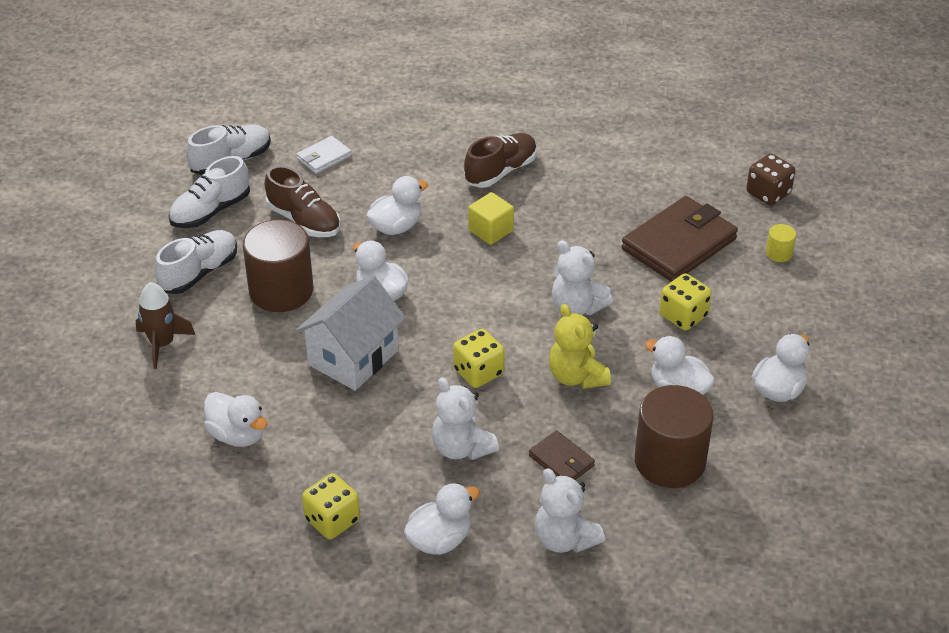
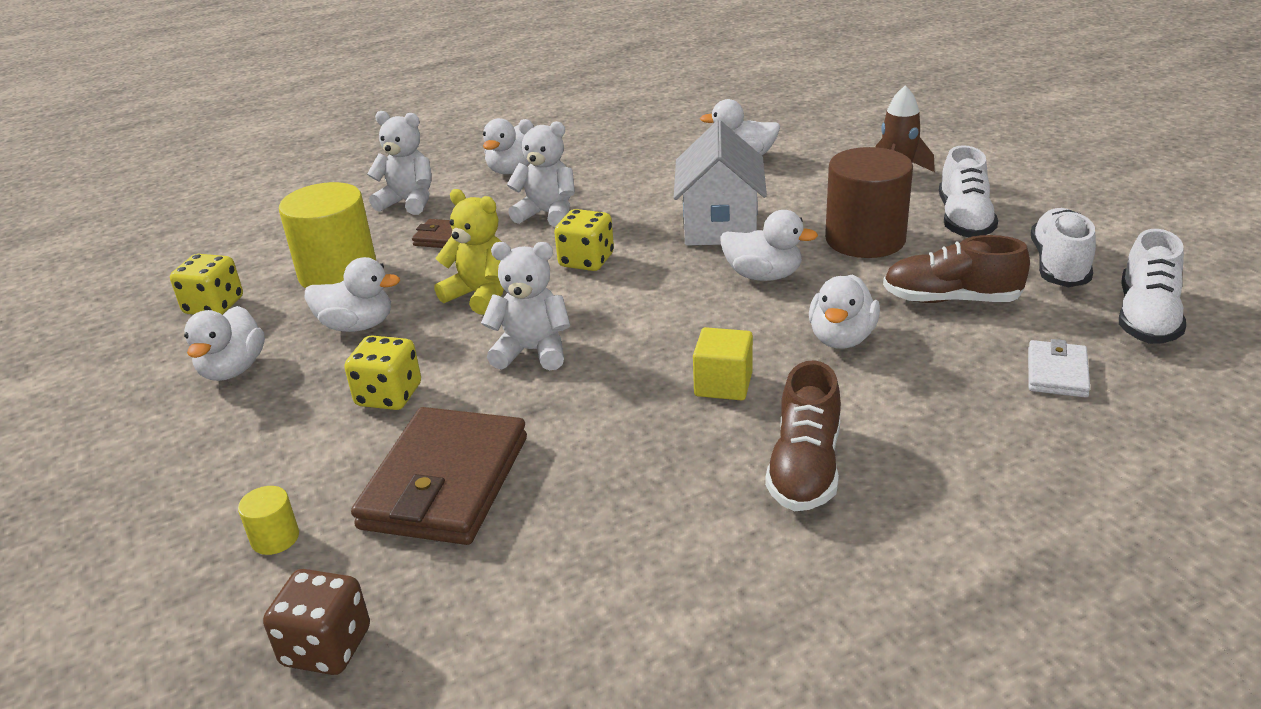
camera: 150 degrees right, 10 degrees down
(332, 520) = (606, 151): yellow dice -> yellow dice (214, 306)
(670, 461) = (338, 273): brown cylinder -> yellow cylinder

